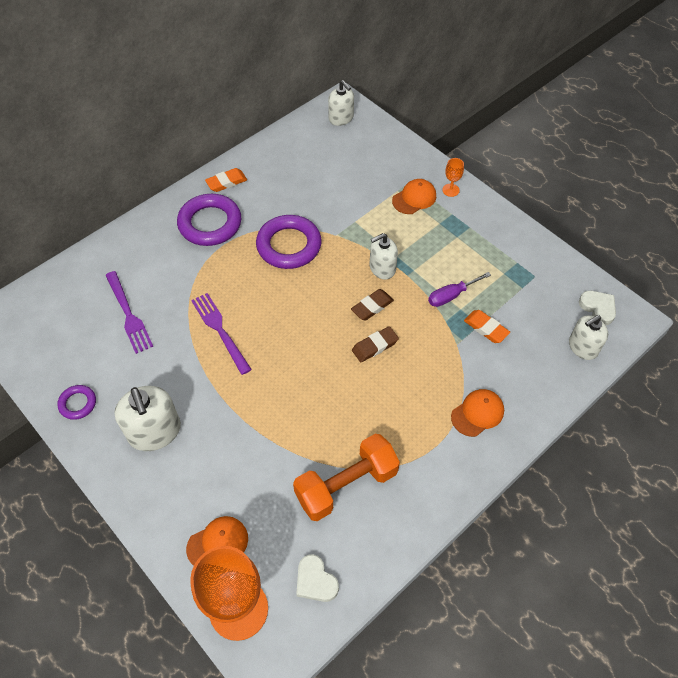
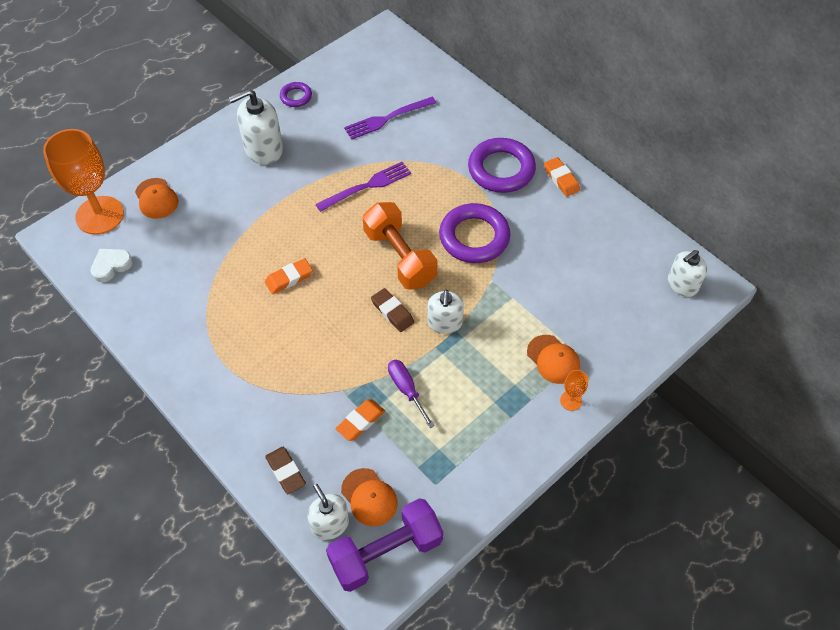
camera: 90 degrees right, 0 degrees up
(334, 394) = (289, 278): none -> orange eraser
(346, 485) = (193, 288): orange dumbbell -> orange dumbbell (400, 257)
(375, 346) = (342, 313): brown eraser -> brown eraser (286, 471)
(382, 268) = (444, 323): white soap dispenser -> white soap dispenser turned 150 degrees counterclockwise
(477, 413) = (255, 403): orange cap -> orange cap (369, 497)
(598, 308) = (386, 552): white heart -> purple dumbbell

